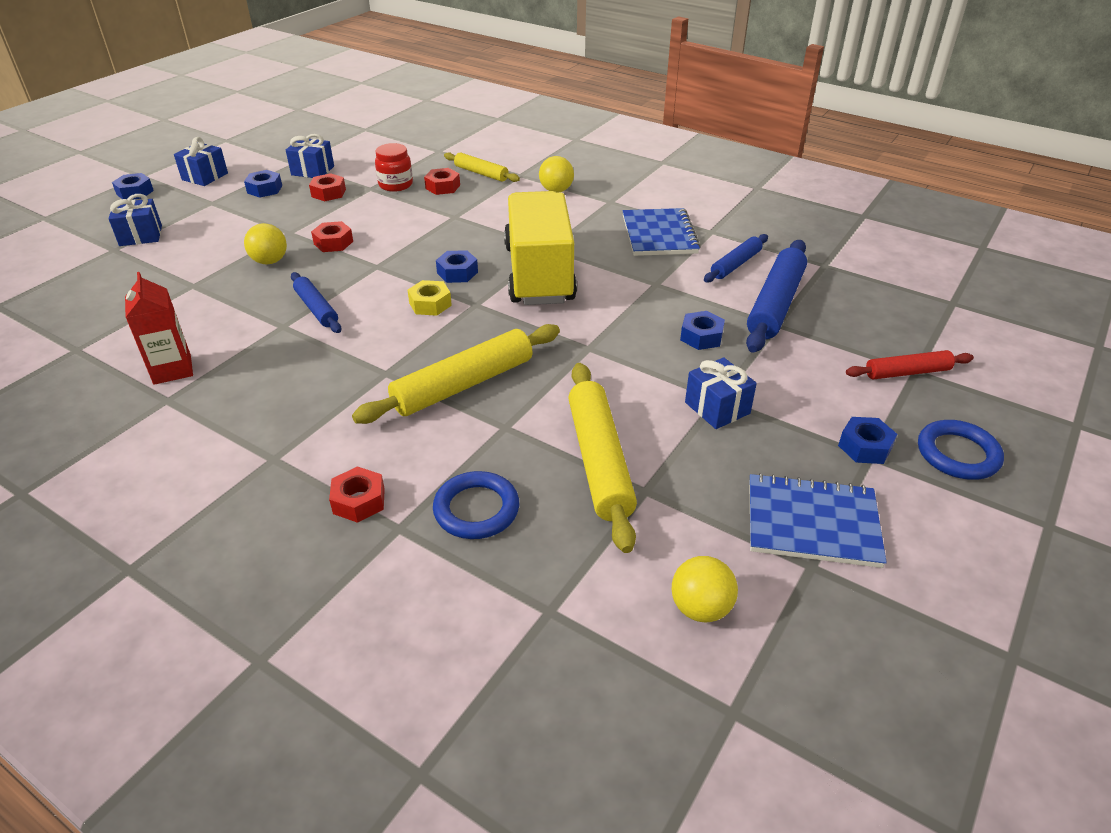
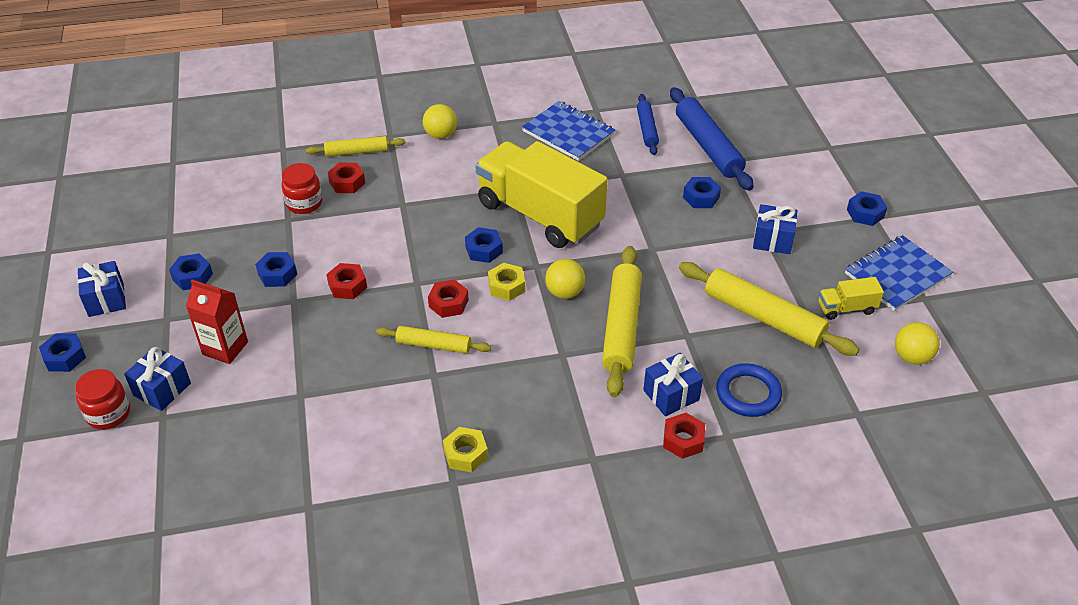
camera: 45 degrees left, 5 degrees up
(97, 231) = (108, 414): none -> red jar
(172, 369) = (415, 462): red carton -> red carton (225, 348)
(207, 388) = (465, 454): none -> yellow nut
(270, 261) = (325, 334): yellow ball -> yellow ball (564, 292)
(308, 213) = (277, 274): none -> blue nut
(313, 171) = (203, 233): blue gift -> blue gift (671, 395)
(316, 309) = (434, 345): blue rolling pin -> yellow rolling pin
(328, 193) = (259, 245): red nut -> red nut (448, 303)
(699, 512) = (846, 308): none -> yellow truck
(907, 372) = (827, 151): red rolling pin -> none
(957, 454) = (905, 188): blue ring -> none

